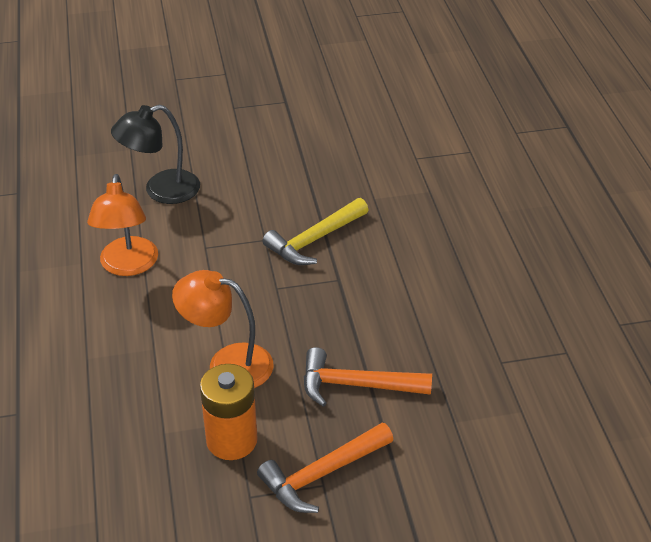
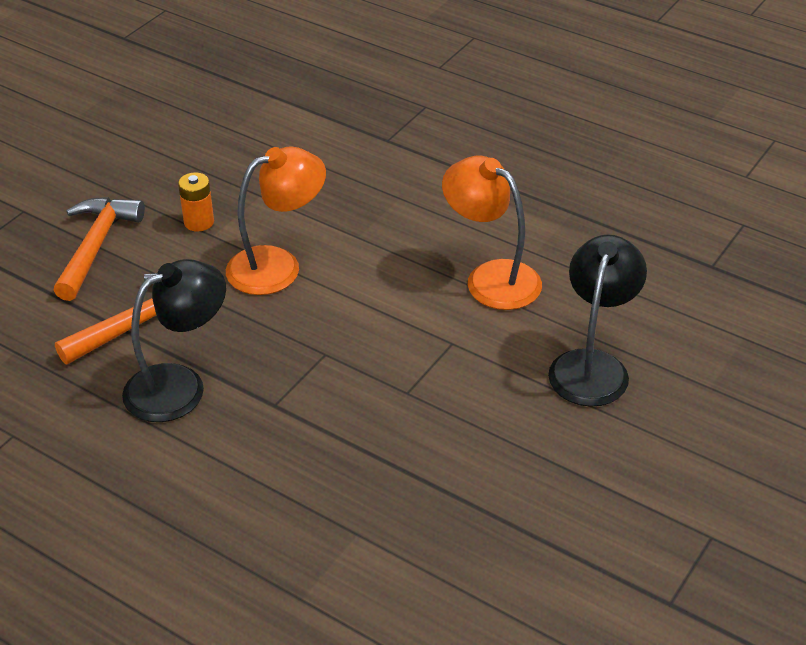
camera: 135 degrees right, 0 degrees up
(231, 440) = (199, 222): orange battery -> orange battery, size x0.57
(315, 240) = (355, 429): yellow hammer -> none
(376, 325) = (179, 385): none -> black lamp

